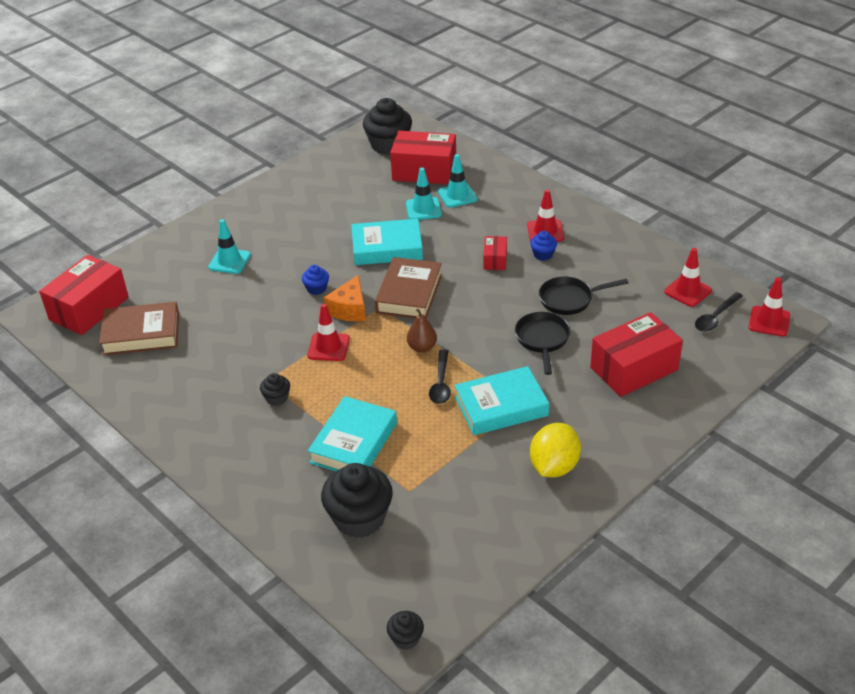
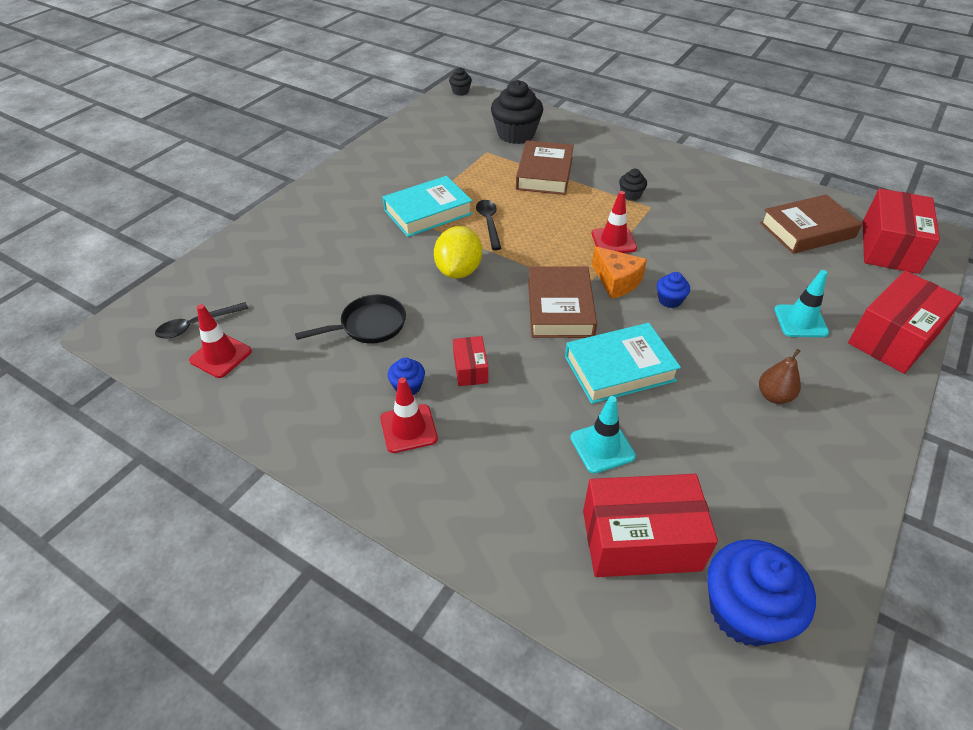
camera: 165 degrees right, 5 degrees up
(349, 309) = (617, 281): orange cheese -> orange cheese turned 135 degrees clockwise
(353, 443) = (544, 173): turquoise book -> brown book
(388, 145) = (745, 611): black cupcake -> blue cupcake
(422, 347) = (520, 252): brown pear -> brown pear (774, 396)
(457, 195) = (561, 485): turquoise traffic cone -> none
(542, 340) = (396, 275): black pan -> none
(554, 466) = (376, 177): yellow lemon -> yellow lemon (459, 271)
(634, 369) = (301, 258): red box -> red box (893, 337)
(715, 317) = (196, 325): black spoon -> black spoon turned 150 degrees counterclockwise
(769, 321) = (134, 328): red traffic cone -> none

